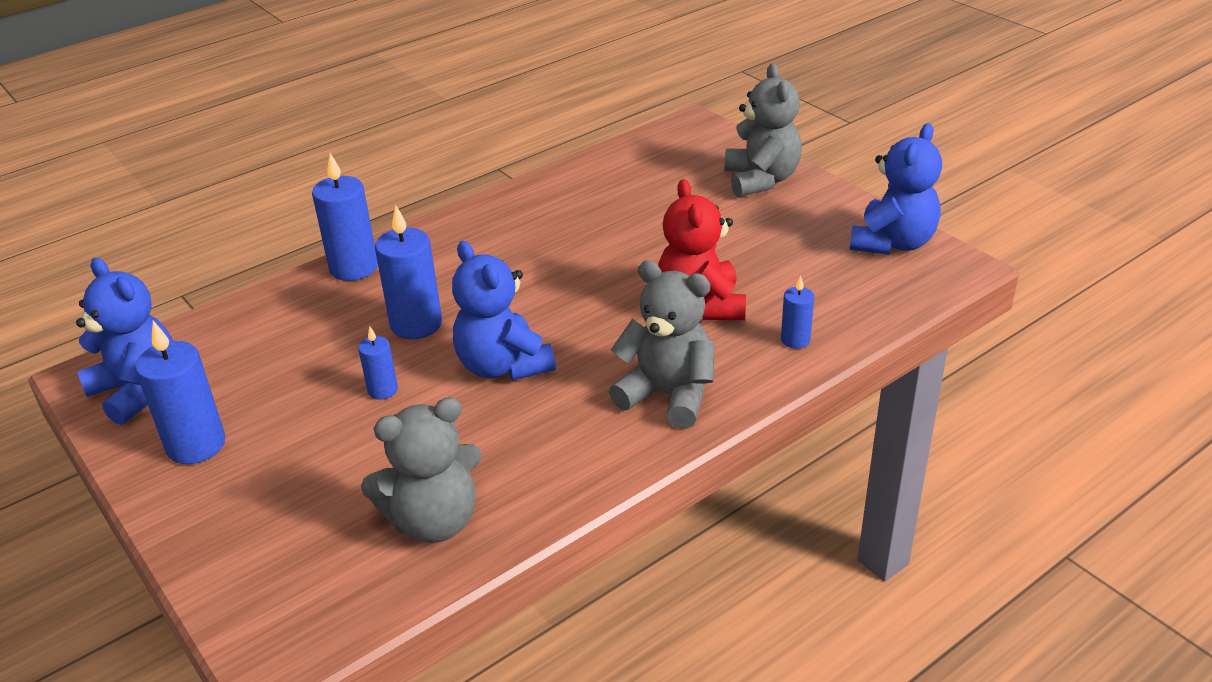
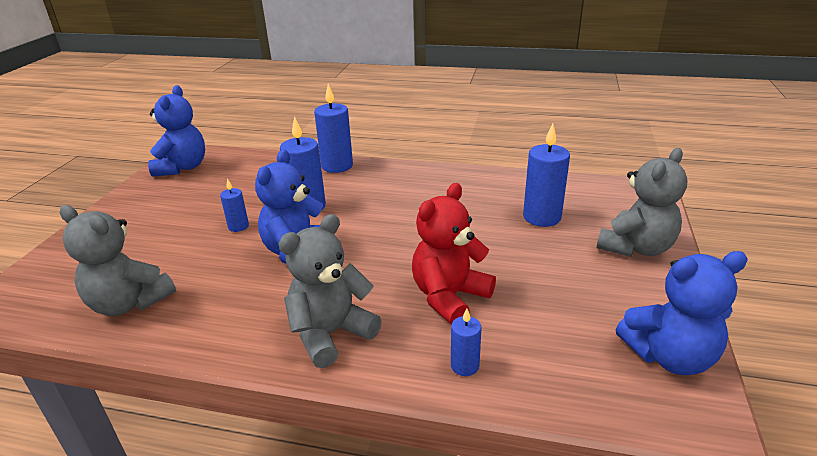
camera: 50 degrees right, 5 degrees down
(196, 445) = (151, 201): blue candle -> blue candle (542, 217)
(668, 395) = (331, 334): grey teddy bear -> grey teddy bear turned 120 degrees counterclockwise

